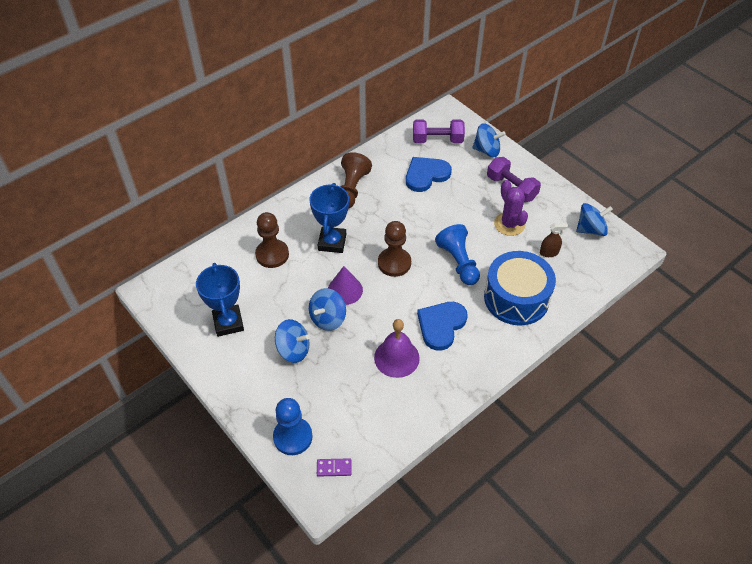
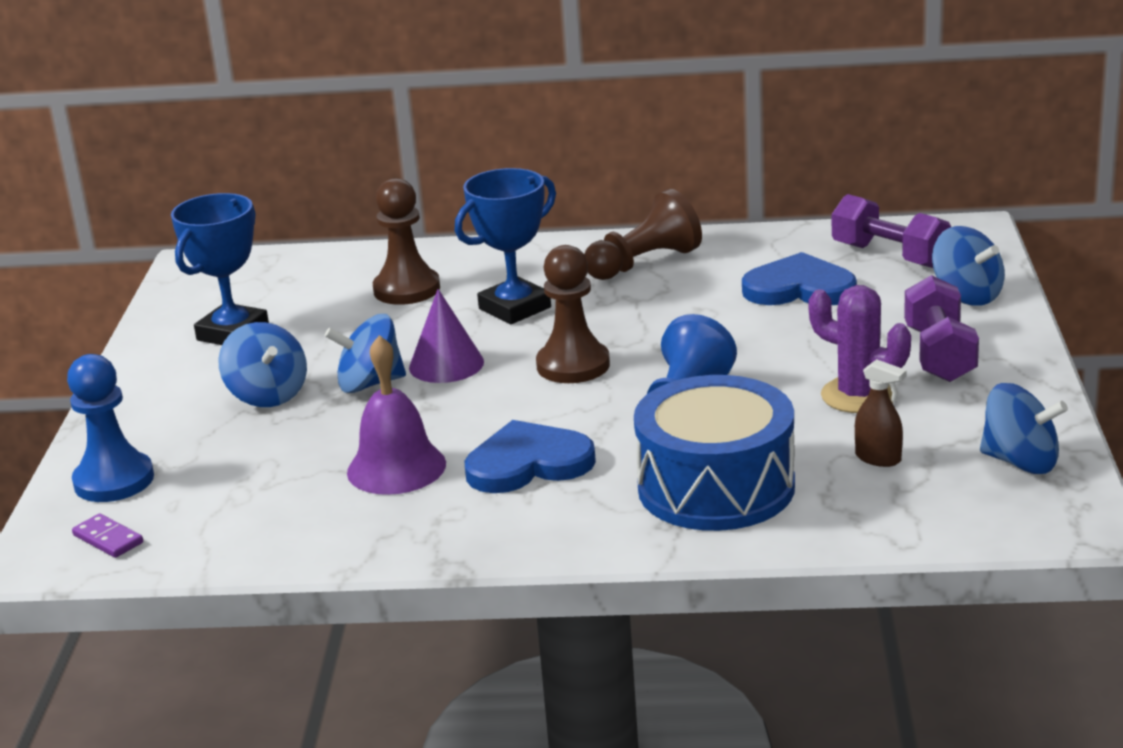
camera: 45 degrees right, 25 degrees down
(509, 224) = (858, 395): purple cactus -> purple cactus turned 75 degrees counterclockwise

